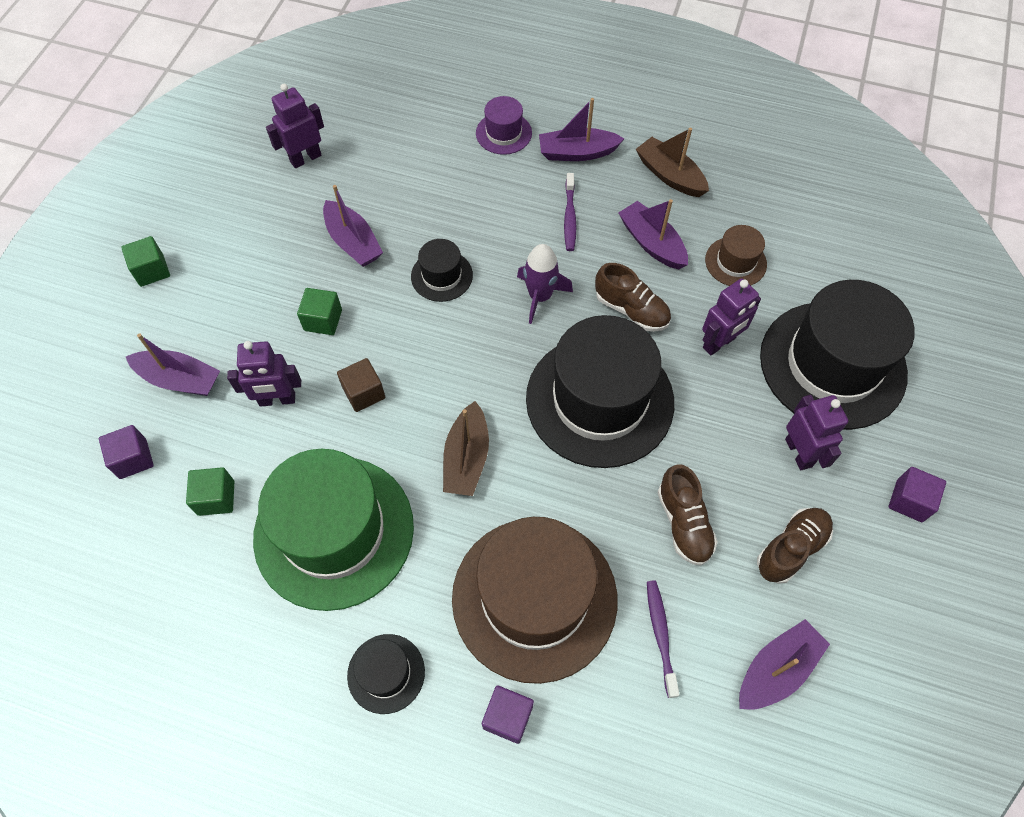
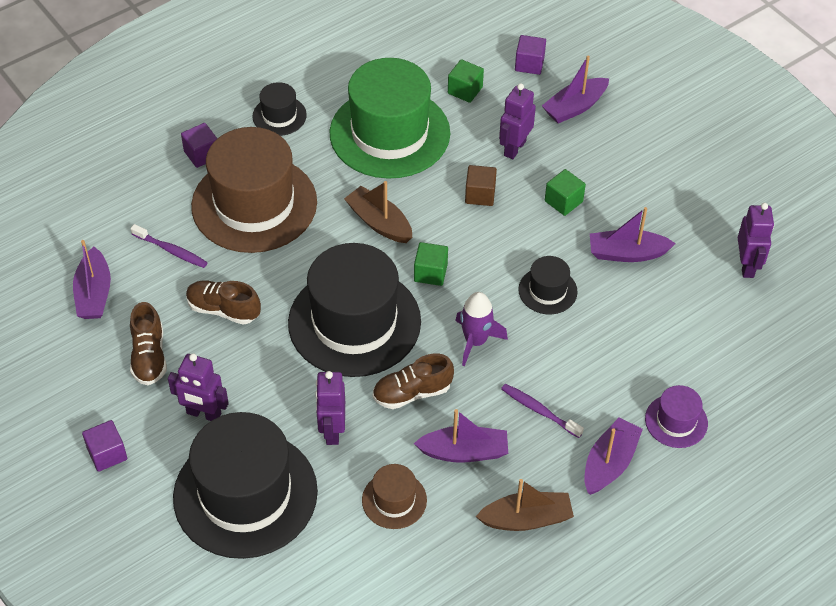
camera: 125 degrees right, 10 degrees down
(152, 270) = (690, 128): green cube -> green cube (430, 273)

